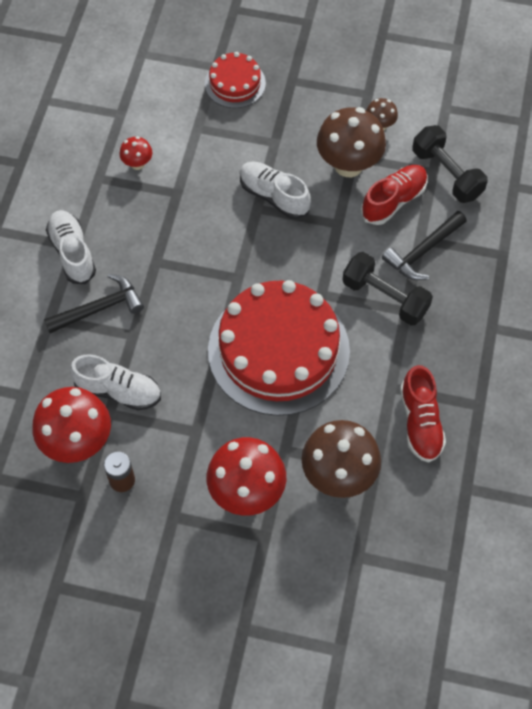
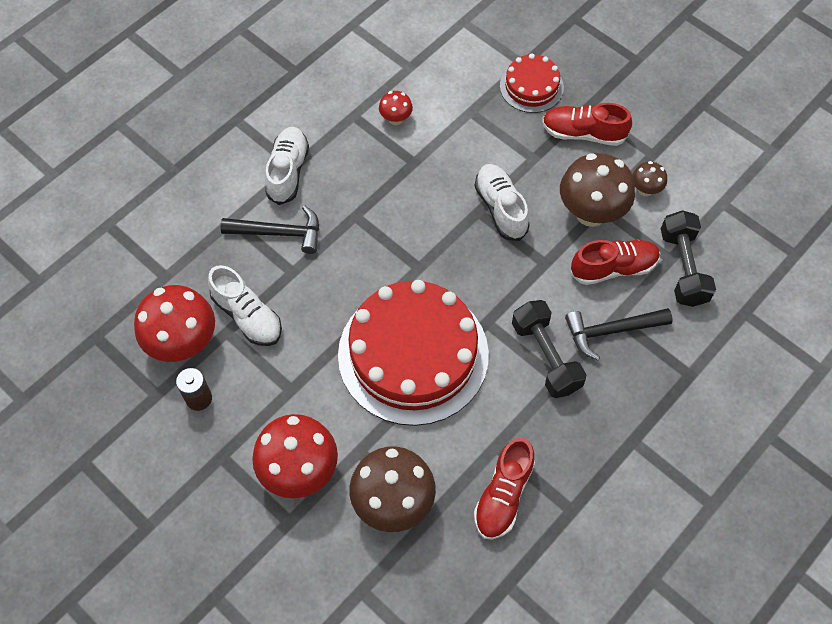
camera: 30 degrees right, 0 degrees up
(302, 103) = (583, 133): none -> red shoe

